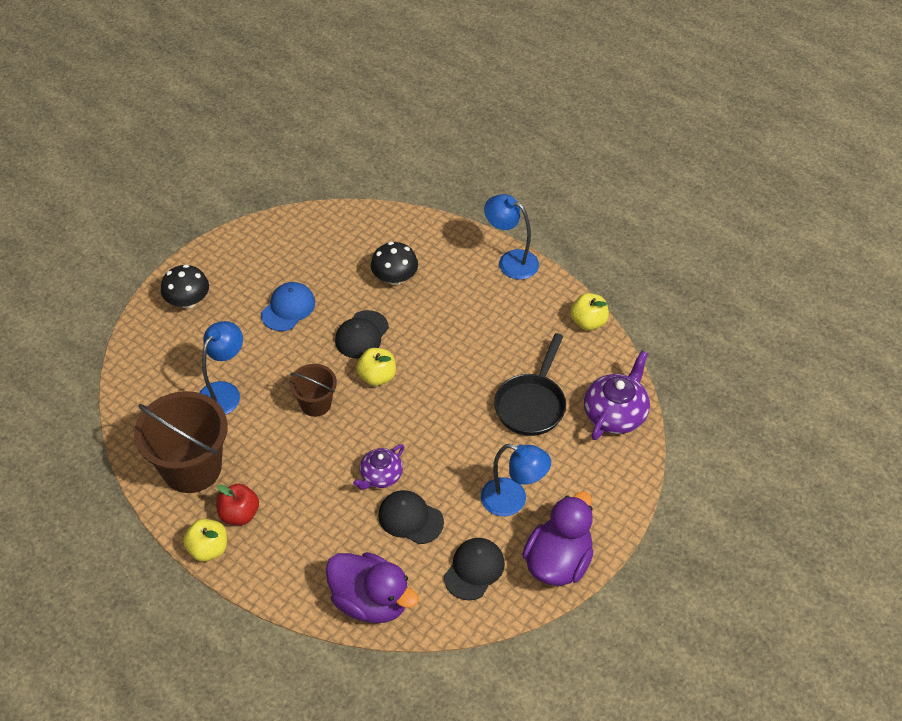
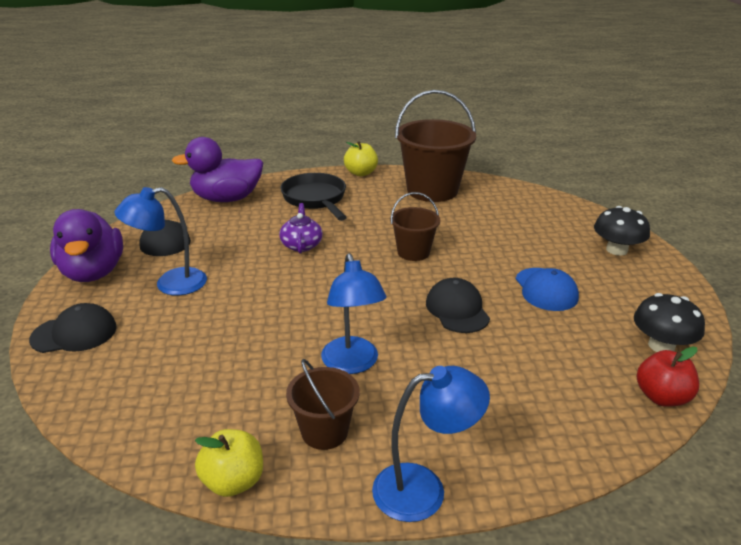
camera: 135 degrees right, 20 degrees down
(224, 392) = (484, 224): blue lamp -> blue lamp (352, 364)
(239, 514) = (367, 189): red apple -> red apple (661, 397)
(377, 376) = (395, 291): yellow apple -> none
(395, 278) = (512, 372): black mushroom -> black mushroom (661, 345)
(410, 518) = (247, 238): black cap -> black cap (74, 333)
(524, 316) = (324, 432): none -> brown bucket
(532, 404) = (222, 354): black pan -> black pan (315, 199)
(615, 413) = (112, 401): purple teapot -> none

